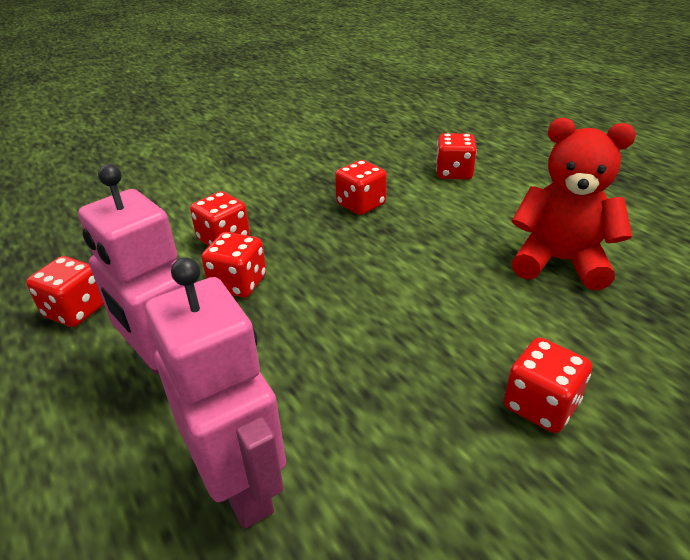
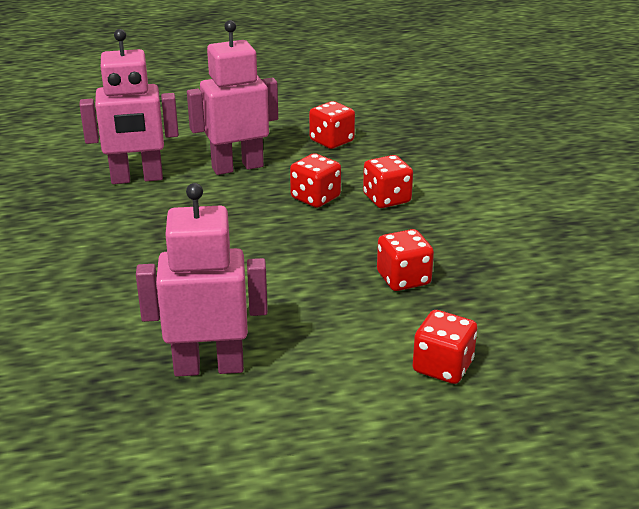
camera: 110 degrees right, 5 degrees down
(540, 405) = (80, 284): red dice -> none
(559, 262) = (209, 366): red teddy bear -> pink robot

